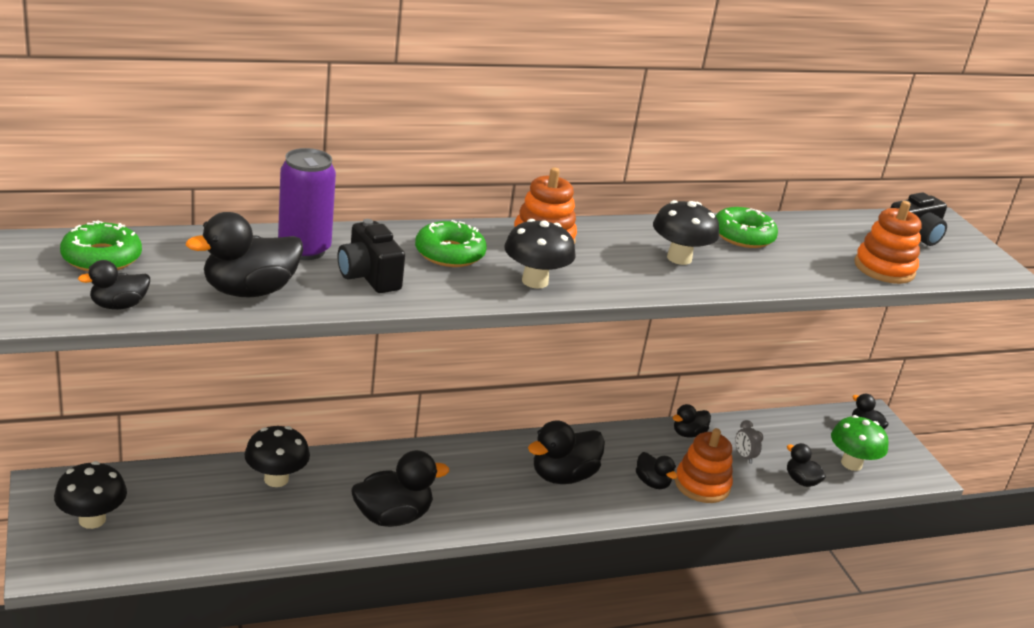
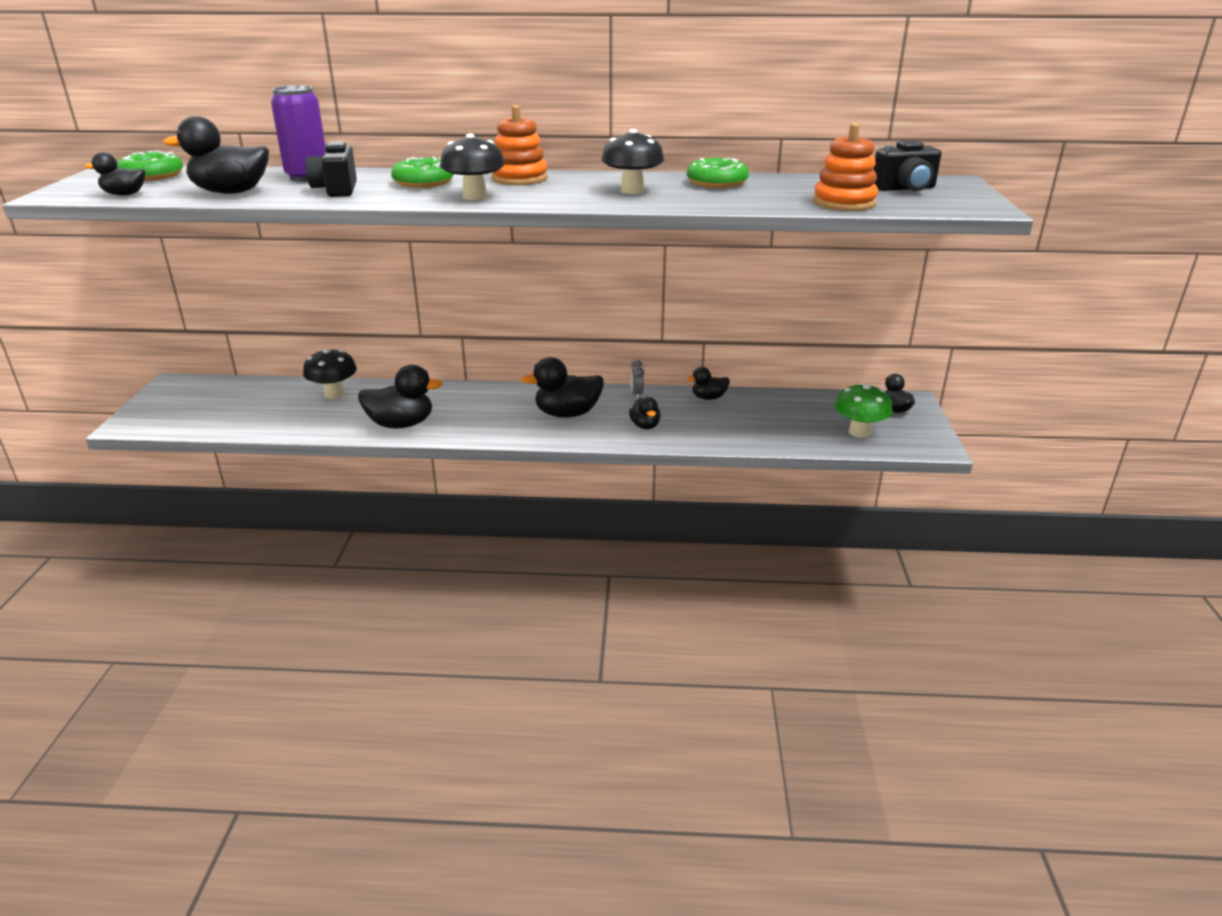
camera: 25 degrees right, 0 degrees up
(92, 519) = (184, 403): black mushroom -> none
(702, 485) = (691, 432): orange stacking toy -> none
(744, 457) = (750, 417): grey clock -> grey clock (636, 394)
(801, 481) = (795, 439): black duck -> none

